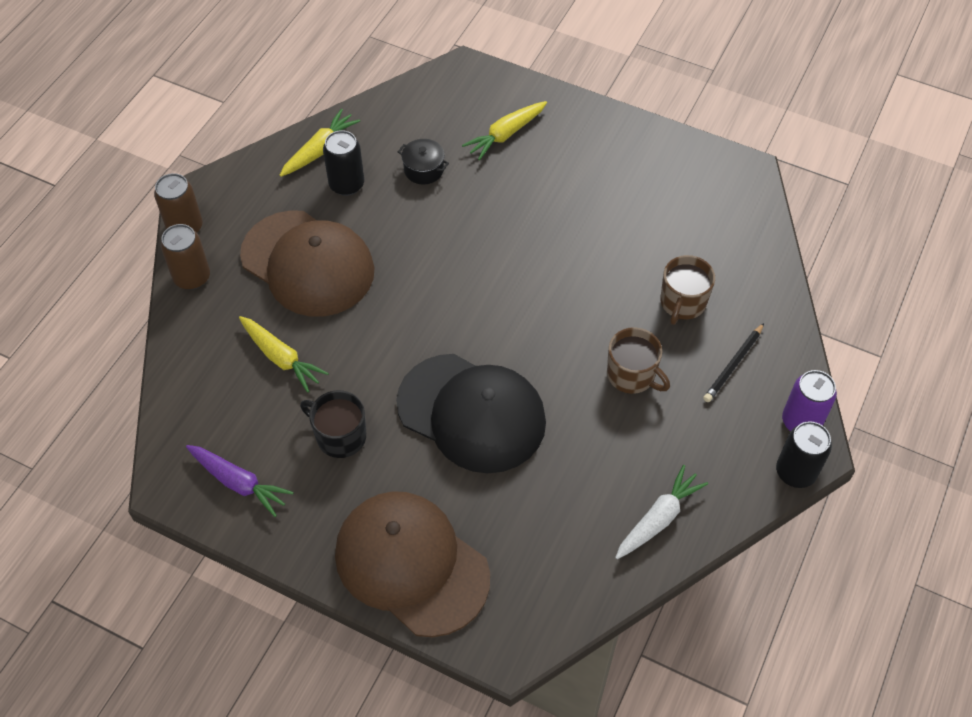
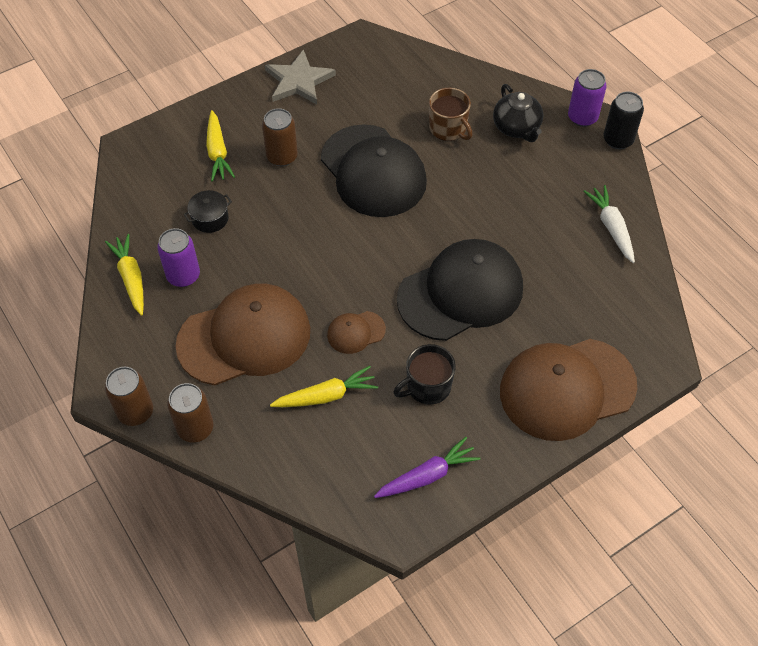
camera: 60 degrees left, 0 degrees up
(346, 184) = (183, 276): black can -> purple can
(367, 346) = (356, 332): none -> brown cap
(537, 185) = (282, 157): none -> brown can
(574, 266) = (373, 171): none -> black cap
(632, 375) = (489, 185): brown mug -> none
(644, 149) = (299, 81): none -> grey star
(733, 364) = (516, 128): black pencil -> black teapot

